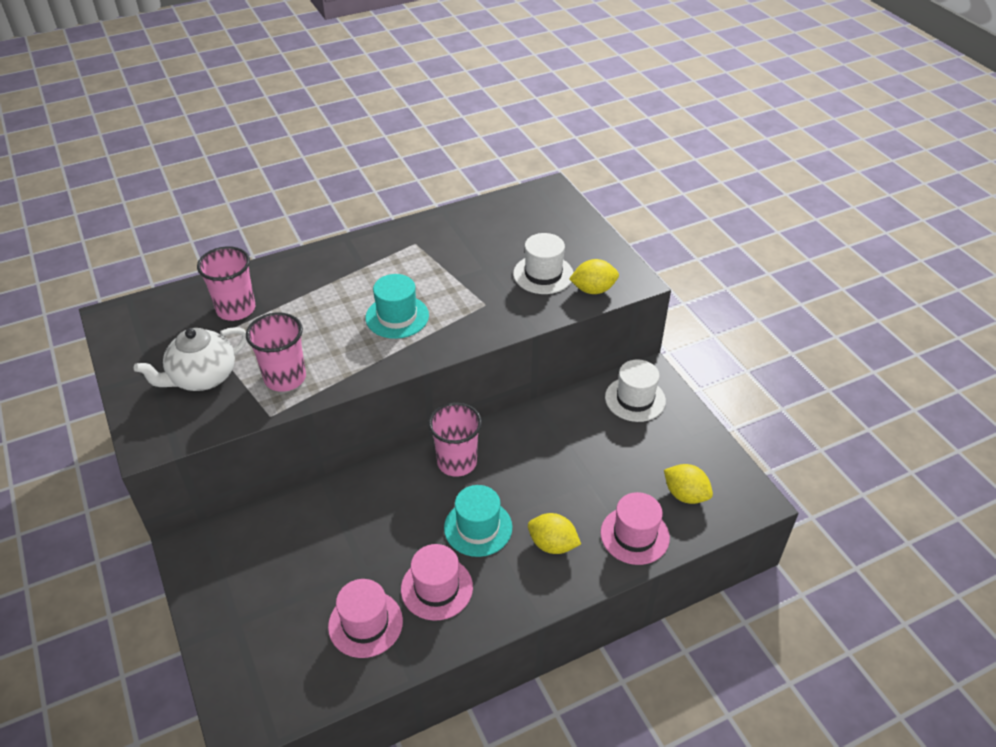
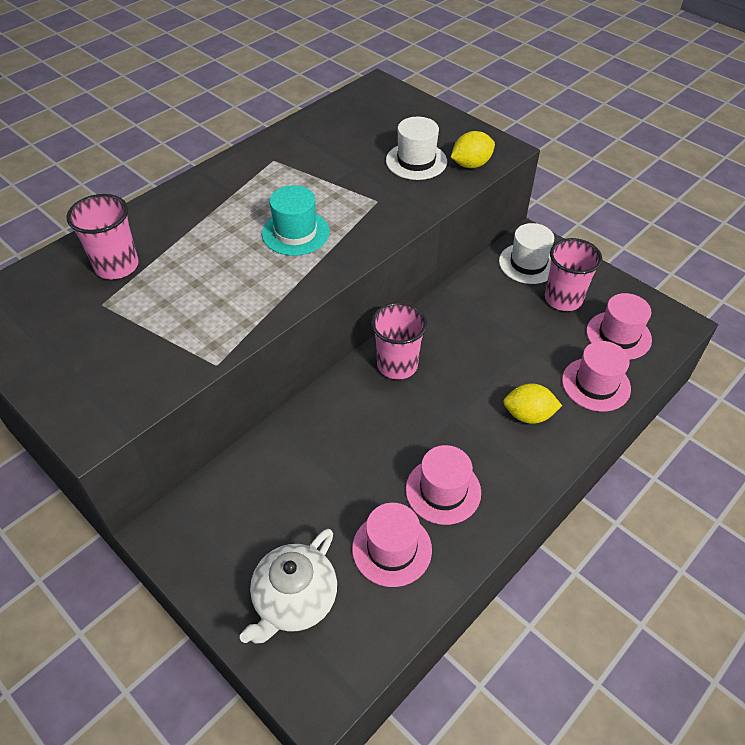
camera: 20 degrees left, 5 degrees up
(202, 377) = (117, 345): white teapot -> white teapot (294, 600)
(285, 378) = (211, 322): pink cup -> pink cup (563, 299)
(478, 527) = (451, 420): turquoise hat -> none
(685, 495) = (618, 335): yellow lemon -> pink hat

